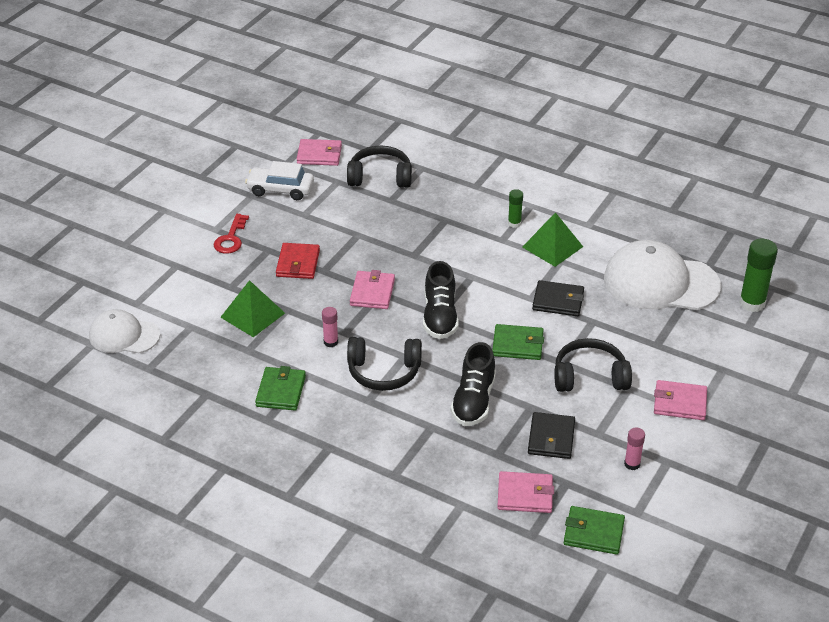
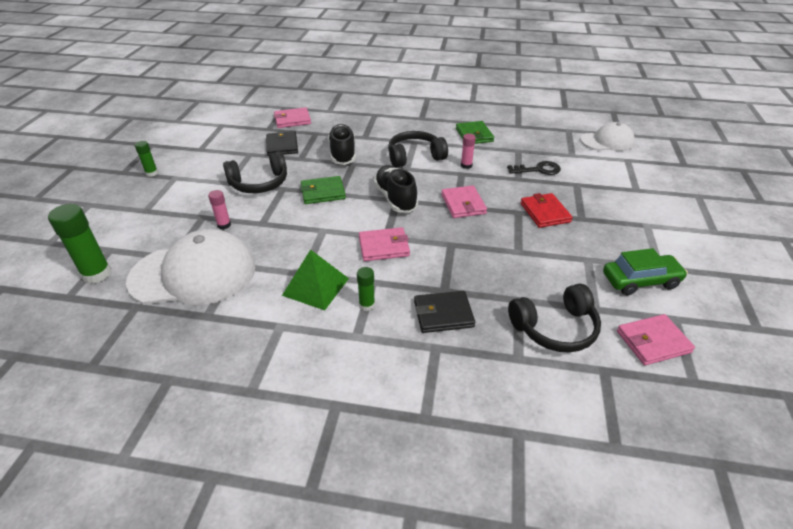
camera: 160 degrees right, 0 degrees up
(231, 238) = (623, 220): red key -> none
(252, 315) = (538, 170): green pyramid -> black key
(280, 190) = (640, 281): white car -> green car
(558, 301) = (297, 233): black wallet -> black wallet (443, 314)
(593, 533) = (248, 113): green wallet -> none
(632, 464) = (225, 143): pink glue stick -> pink glue stick (224, 225)
(680, 403) = (186, 181): pink wallet -> pink wallet (384, 246)
(727, 428) = (152, 173): none -> green glue stick

